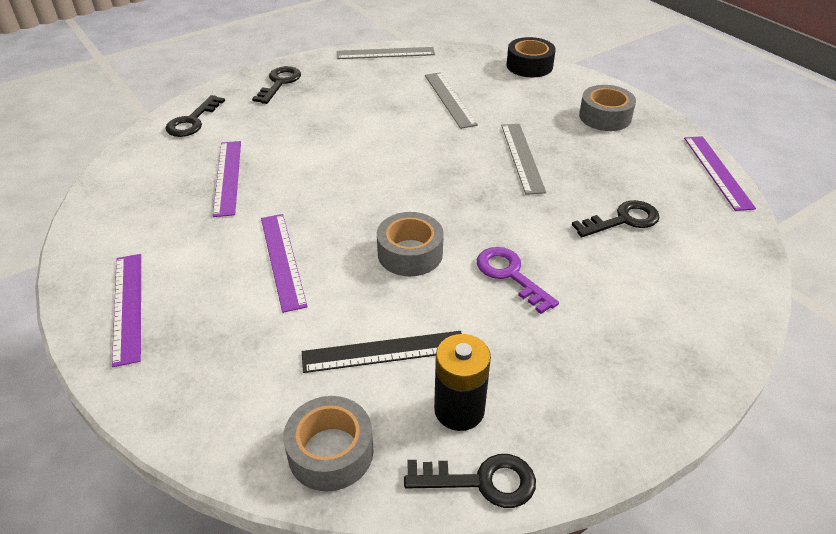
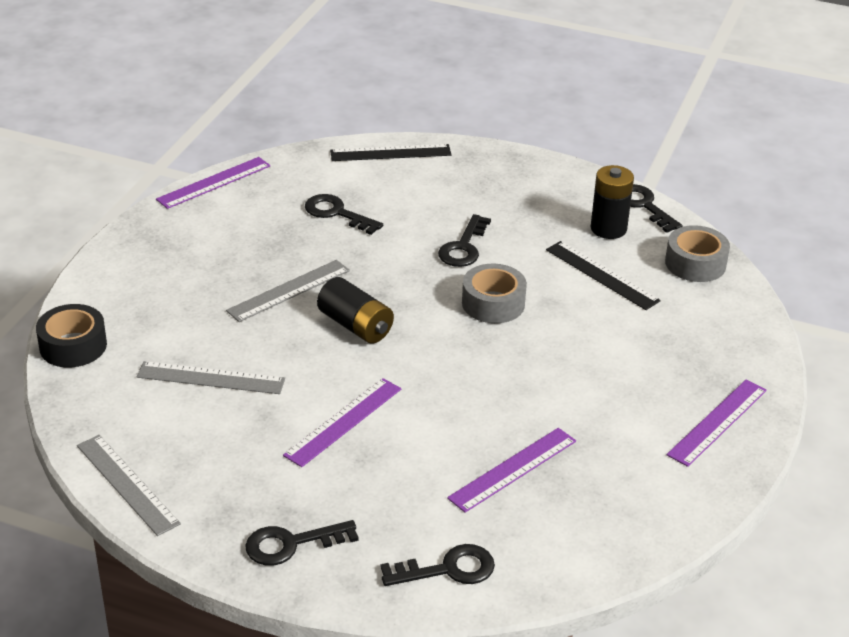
camera: 125 degrees left, 5 degrees down
(282, 260) = (576, 367): purple ruler -> purple ruler (343, 421)
(449, 171) = (355, 326): none -> black battery
(450, 99) = (211, 378): grey ruler -> grey ruler turned 60 degrees clockwise
(510, 275) = (463, 247): purple key -> black key
(605, 117) = (161, 262): grey tape -> none
(729, 301) = (390, 153): none -> black ruler

